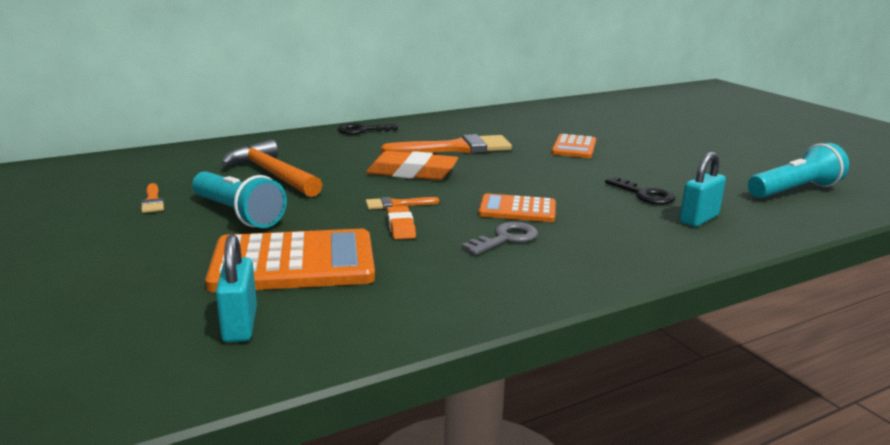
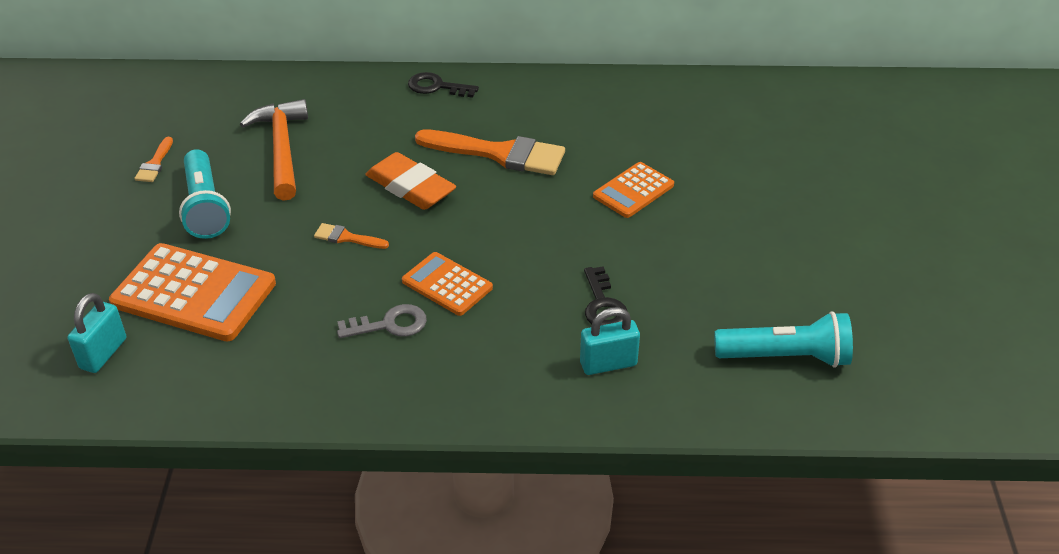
camera: 30 degrees right, 20 degrees up
(400, 227) = (318, 274): orange eraser -> none

